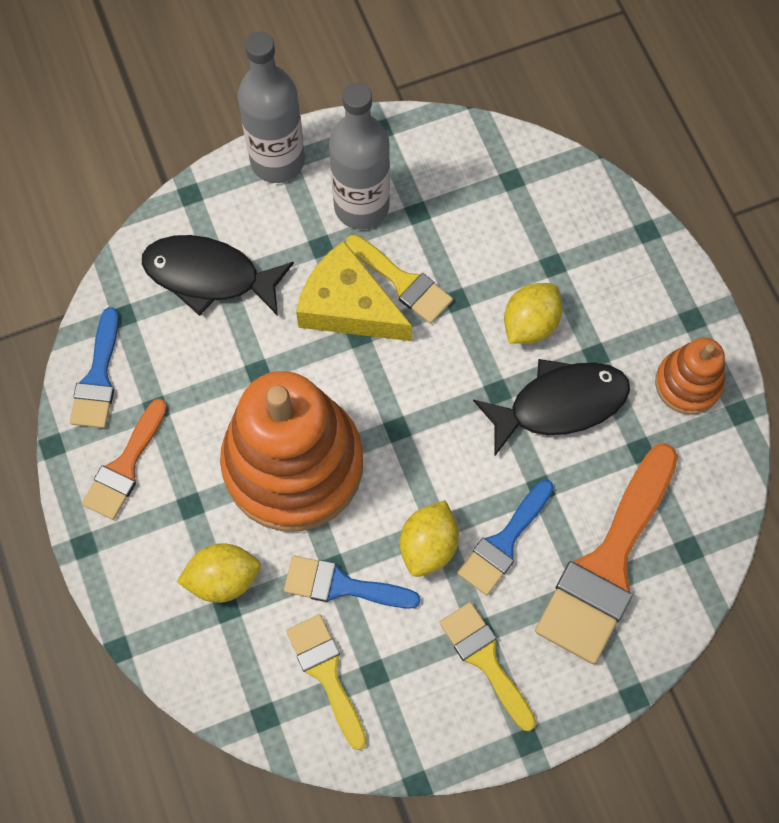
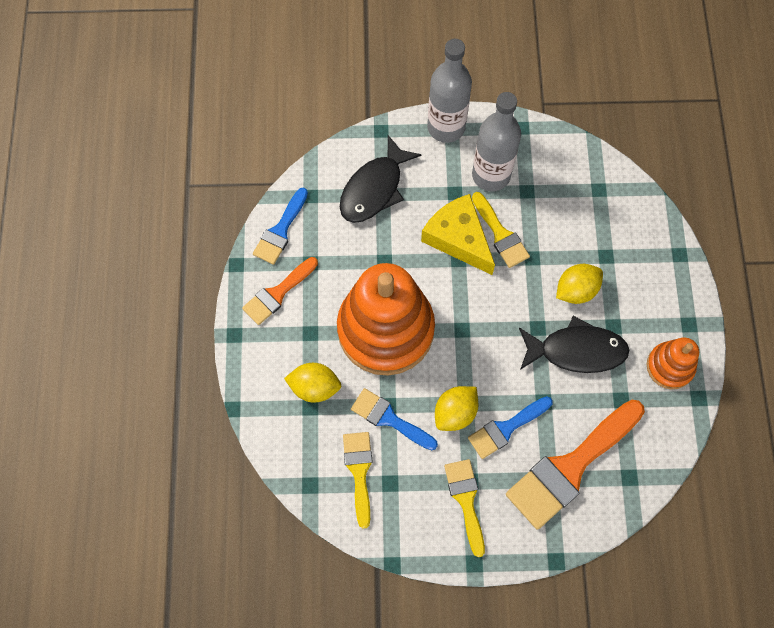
camera: 20 degrees right, 0 degrees up
(209, 276) = (374, 189): black fish -> black fish turned 90 degrees counterclockwise

